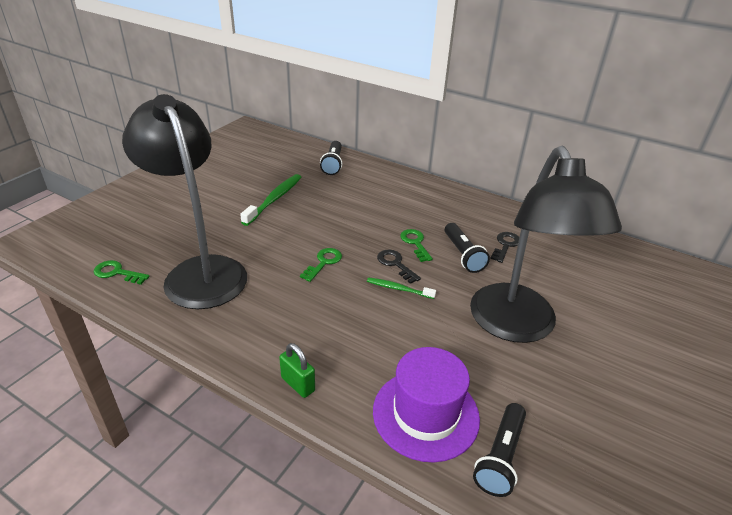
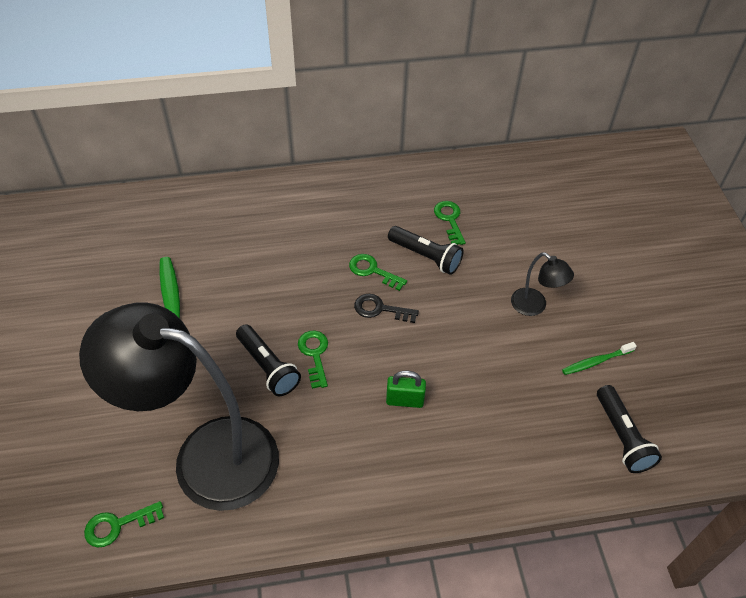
camera: 40 degrees left, 15 degrees up
(298, 384) = (430, 497): green padlock -> green padlock (405, 400)
(333, 164) = (181, 215): black flashlight -> black flashlight (268, 367)
(398, 289) = (410, 336): green toothbrush -> green toothbrush (596, 361)
(425, 414) = (546, 443): purple hat -> none
(505, 245) = (449, 220): black key -> green key
(518, 326) = (534, 306): black lamp -> black lamp, size x0.40

